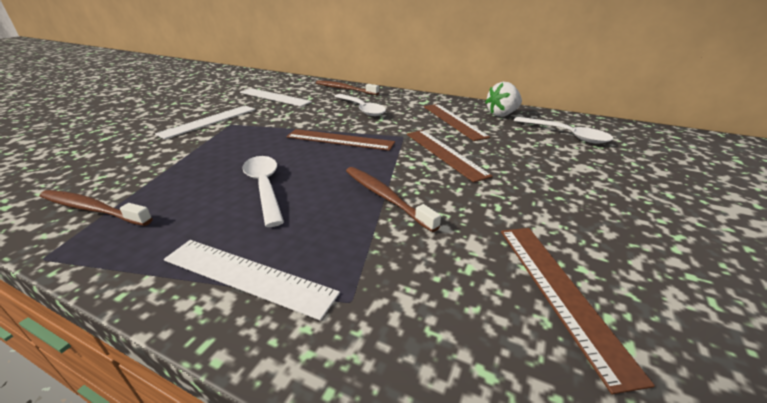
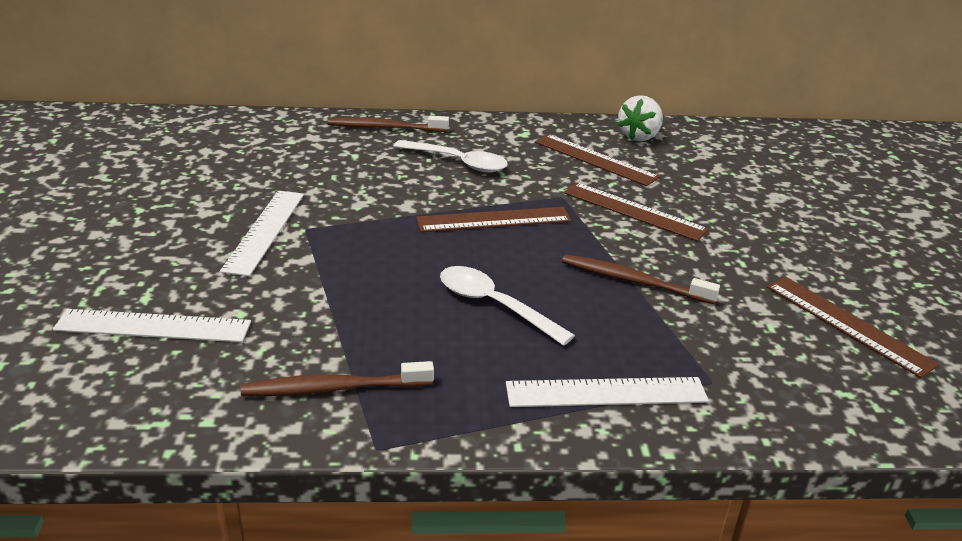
camera: 30 degrees left, 0 degrees up
(274, 97) = (297, 165): white ruler -> white ruler (153, 326)
(566, 135) = (730, 155): white spoon -> none

